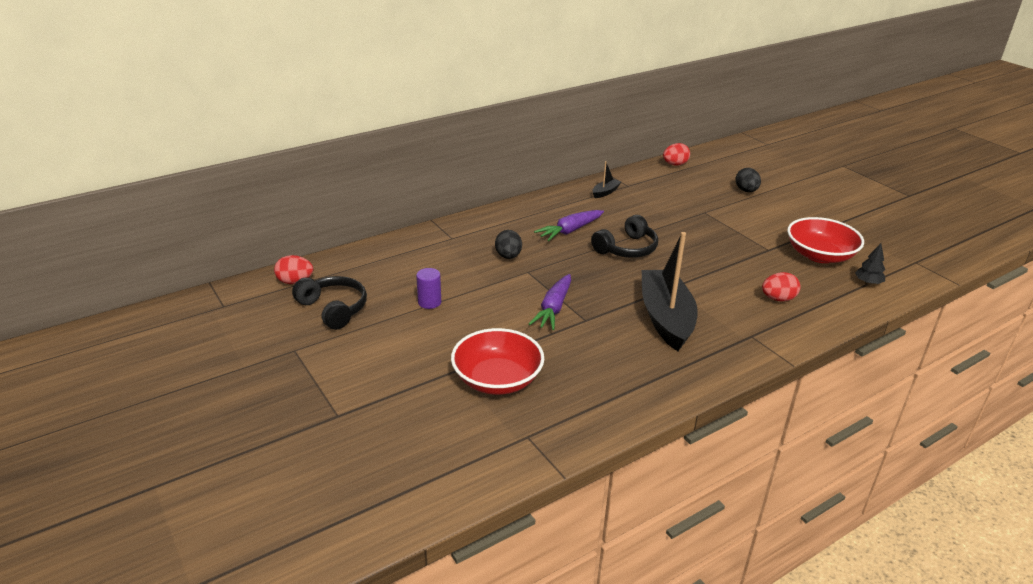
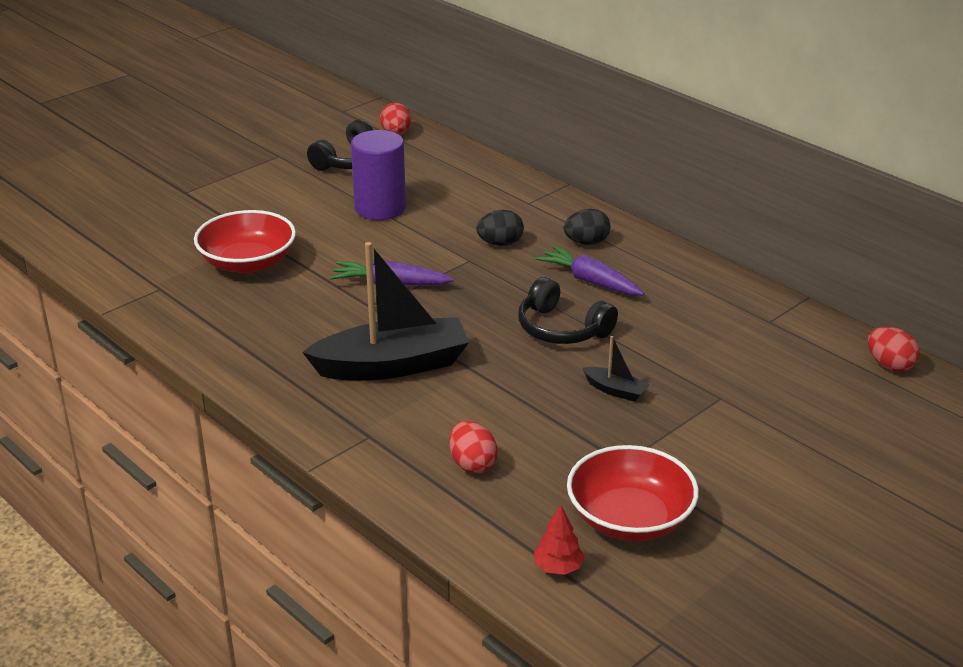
camera: 80 degrees right, 0 degrees up
(429, 302) = (380, 208): purple cylinder -> purple cylinder, size x1.89
(605, 192) = (730, 302): black boat -> black boat (615, 390)
(746, 191) = (835, 444): black egg -> black egg (586, 242)
(868, 283) = (558, 567): black tree -> red tree

